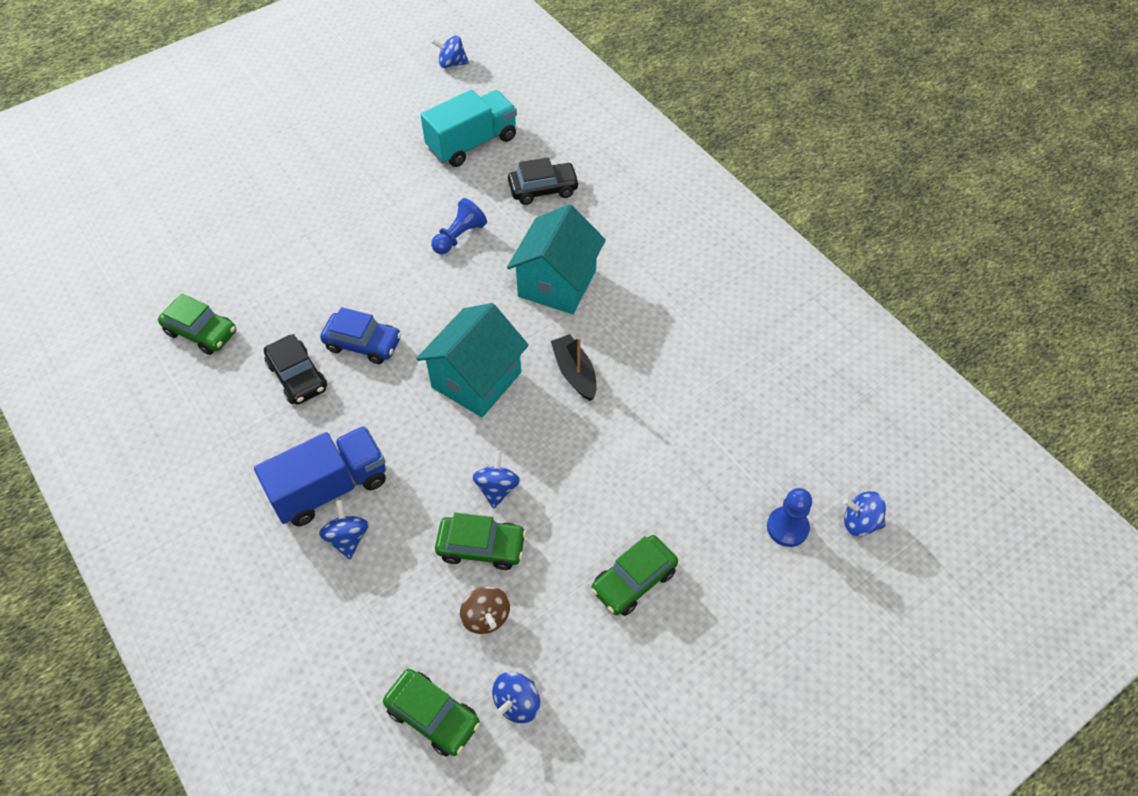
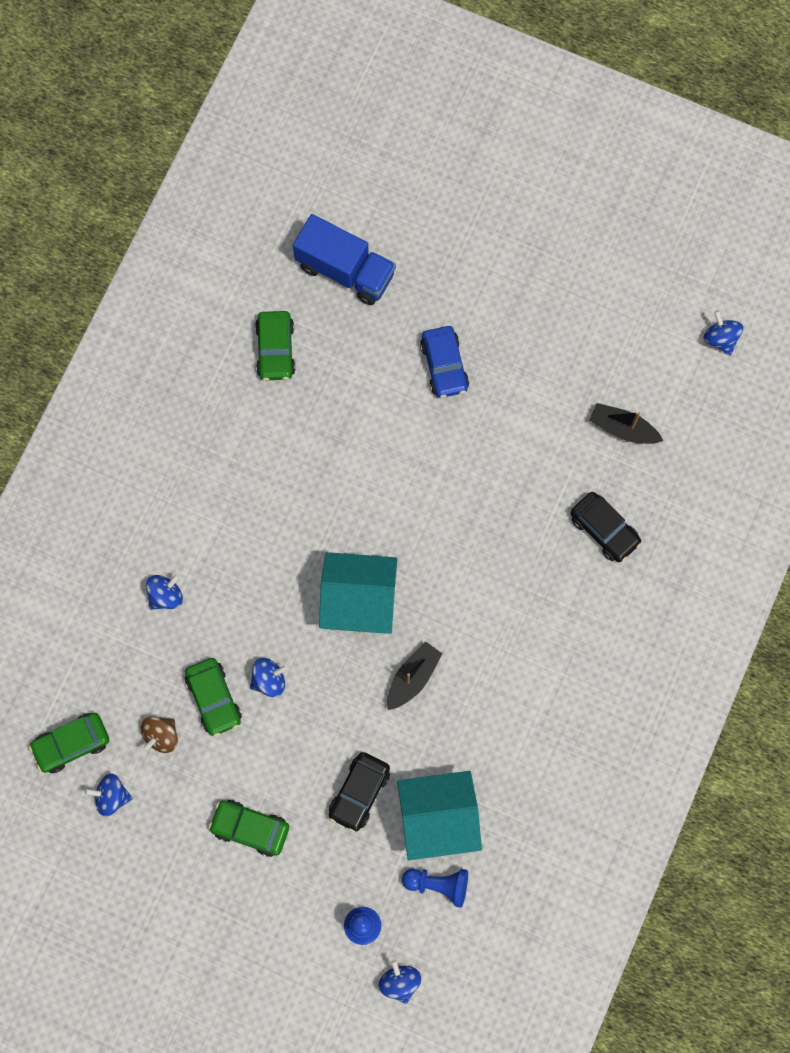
camera: 60 degrees right, 20 degrees up
(297, 376) = (279, 457): black car -> black car (359, 793)
(330, 488) = (198, 553): blue truck -> blue truck (345, 270)
(363, 344) = (340, 486): blue car -> blue car (444, 366)
(433, 716) = (71, 744): green car -> green car turned 60 degrees clockwise
(459, 236) = (501, 490): blue pawn -> blue pawn (438, 884)
(472, 143) = (623, 428): turquoise truck -> black boat
(557, 283) = (499, 608): turquoise house -> turquoise house (438, 818)

